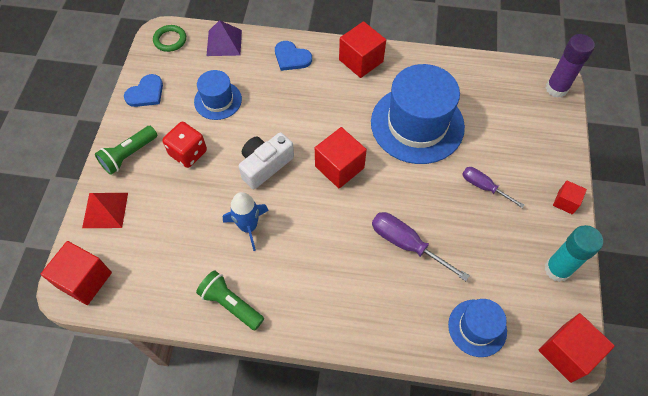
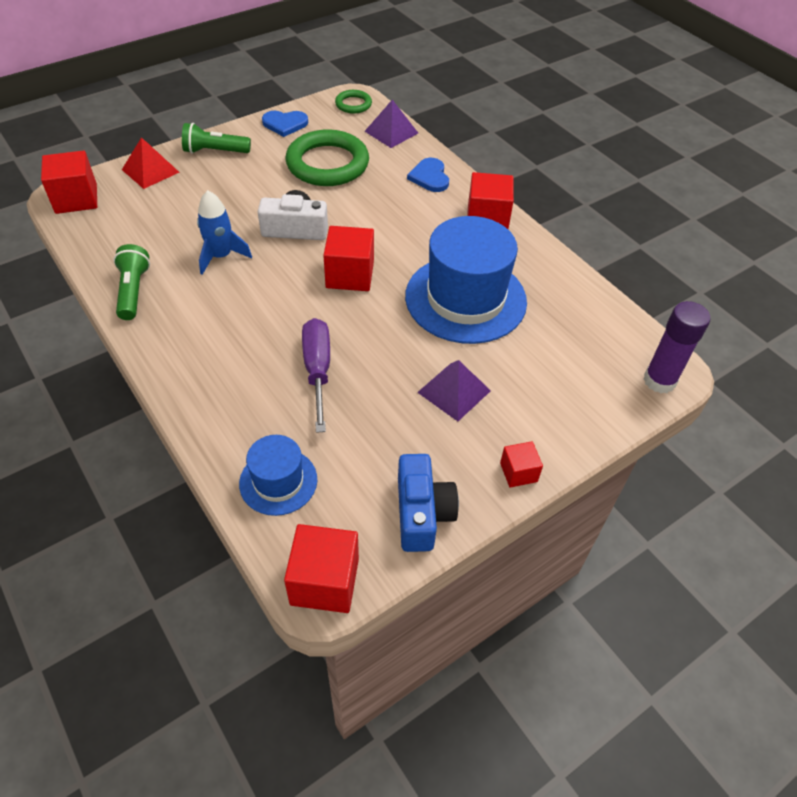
camera: 45 degrees right, 10 degrees down
(188, 153) = (254, 179): red dice -> none
(218, 100) = (327, 164): blue hat -> green ring
(484, 187) = (454, 391): purple screwdriver -> purple pyramid
(557, 269) = (422, 513): turquoise glue stick -> blue camera

